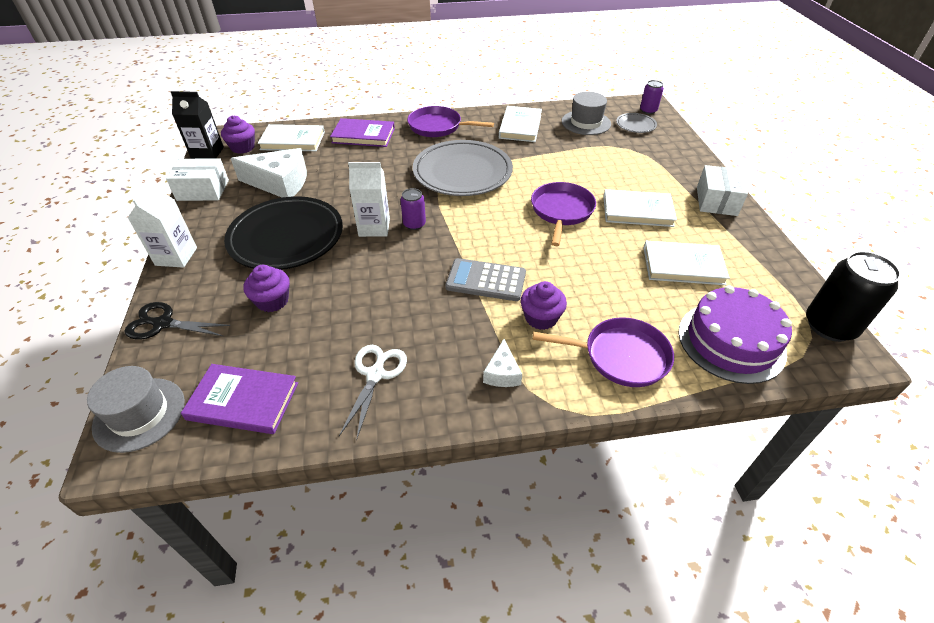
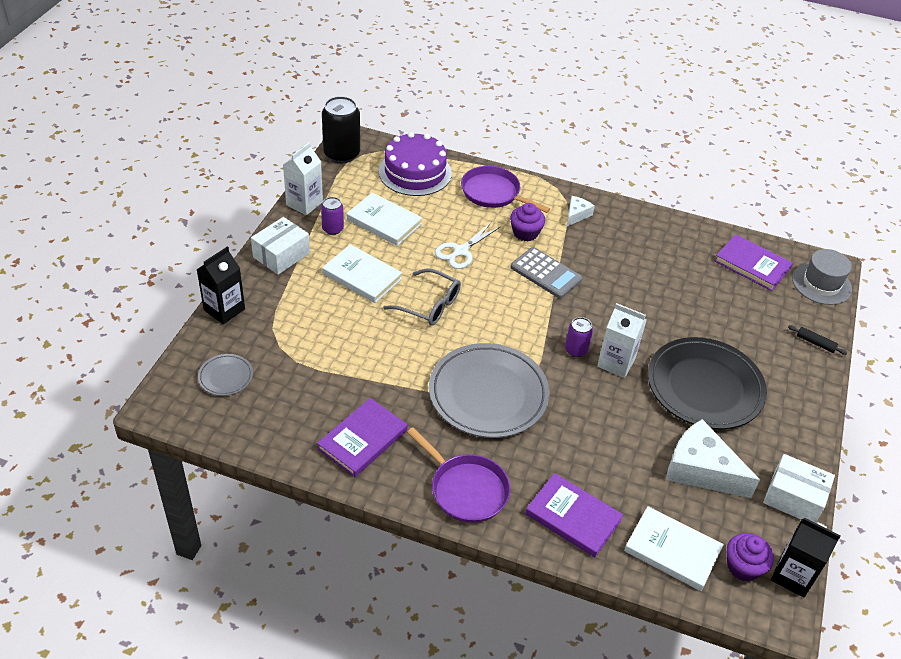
camera: 155 degrees left, 0 degrees up
(163, 323) = (815, 343): black scissors -> black rolling pin
(176, 256) = (813, 409): white carton -> white carton (304, 203)
(272, 301) = (725, 327): purple cupcake -> none
(375, 375) = (660, 246): white scissors -> white scissors (461, 251)
(520, 126) = (363, 440): white book -> purple book
(561, 211) = (429, 305): purple pan -> grey glasses
(586, 123) = (277, 408): grey hat -> none
(648, 110) = (178, 394): purple can -> purple can (333, 229)
(693, 154) = (224, 309): none -> black carton

